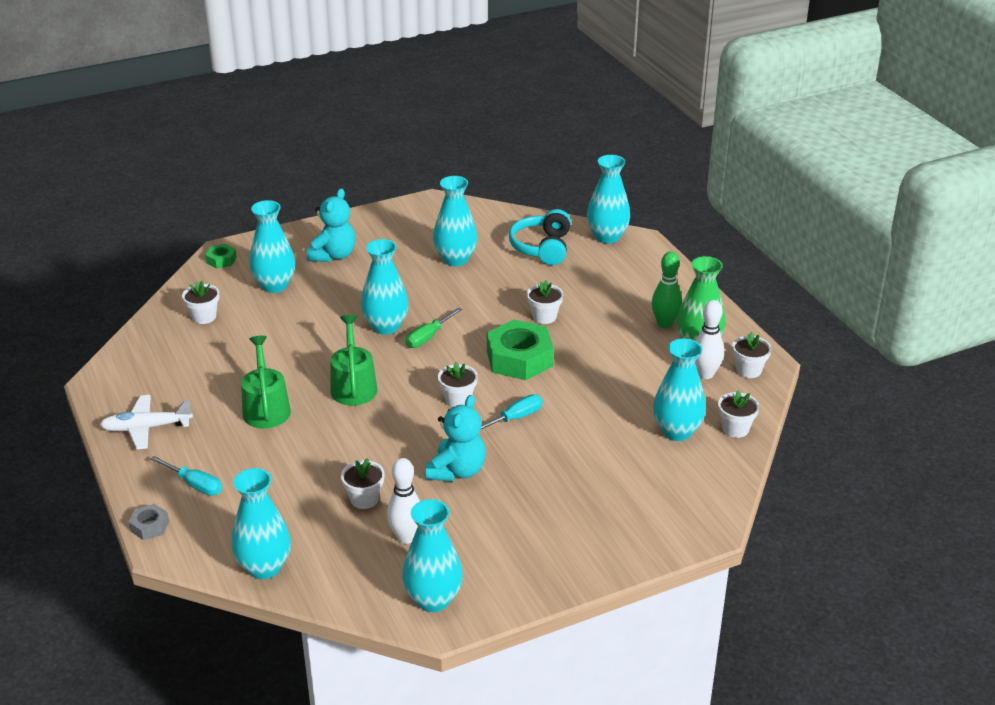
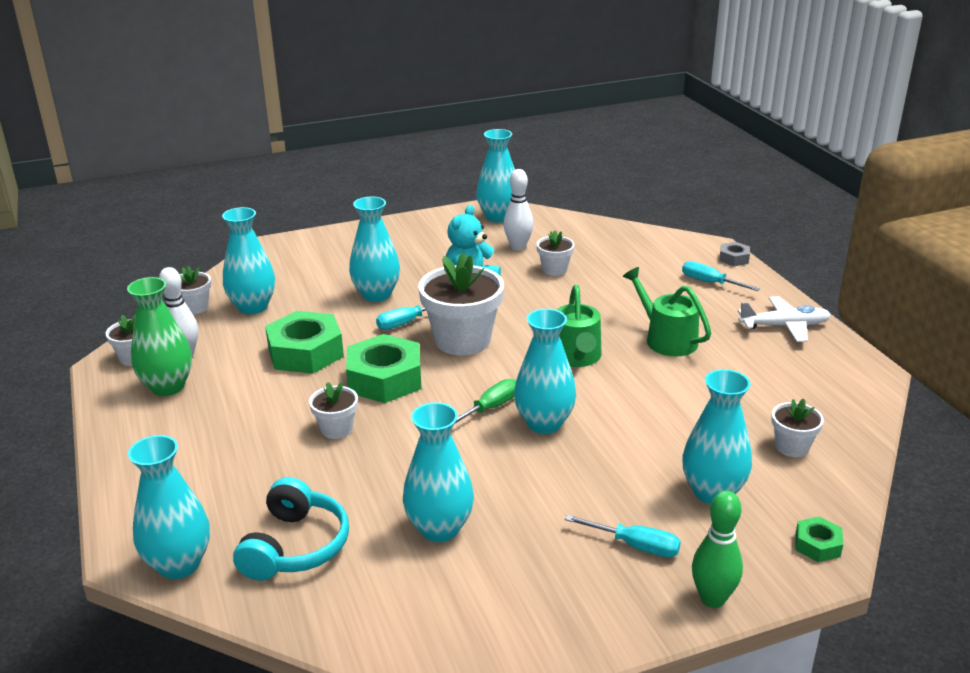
camera: 175 degrees left, 5 degrees down
(264, 567) = (628, 235): turquoise vase -> turquoise vase (376, 295)
(266, 408) = (667, 339): green watering can -> green watering can turned 150 degrees clockwise
(333, 255) = (636, 546): turquoise teddy bear -> turquoise screwdriver
(458, 400) = (462, 340): white flower pot -> white flower pot, size x1.98
(598, 381) = (306, 352): none -> green nut
(665, 324) = (189, 414): green bowling pin -> green bowling pin (712, 599)

